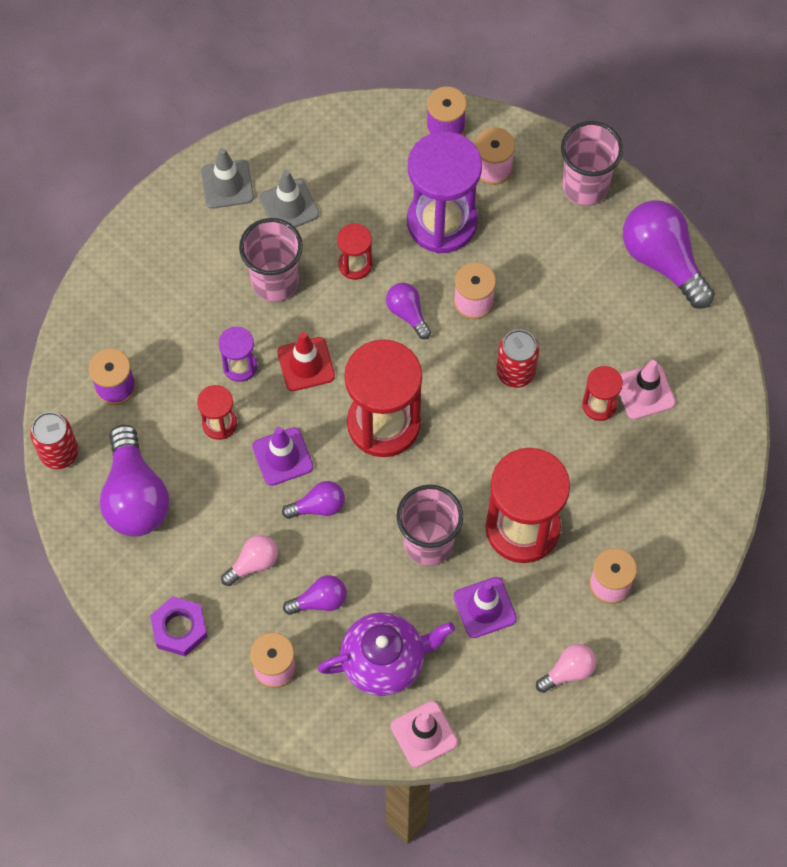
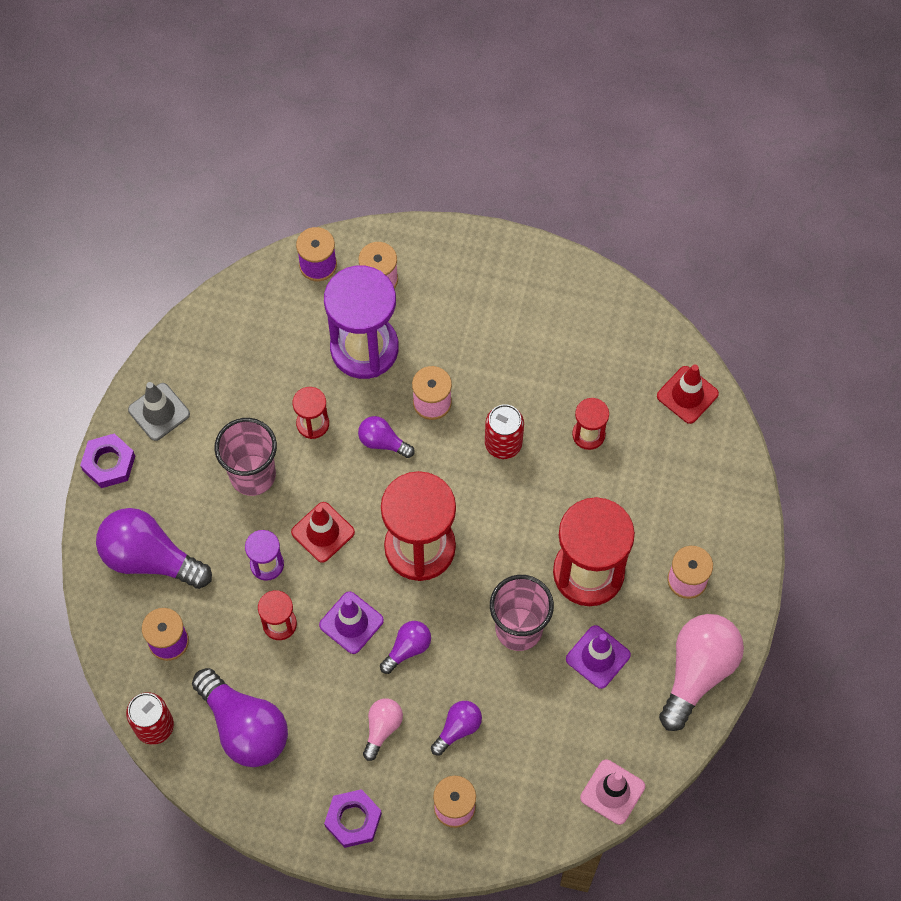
camera: 30 degrees left, 0 degrees up
(157, 206) = (109, 463): none -> purple nut
(289, 206) = (225, 402): grey traffic cone -> none
(385, 661) = (543, 749): purple teapot -> none
(568, 671) = (697, 672): pink light bulb -> pink light bulb, size x1.95
(585, 186) = (466, 255): pink cup -> none
(644, 391) = (618, 403): pink traffic cone -> none
(663, 260) = (567, 285): purple light bulb -> purple light bulb (150, 558)
(714, 417) = (687, 395): none -> red traffic cone

